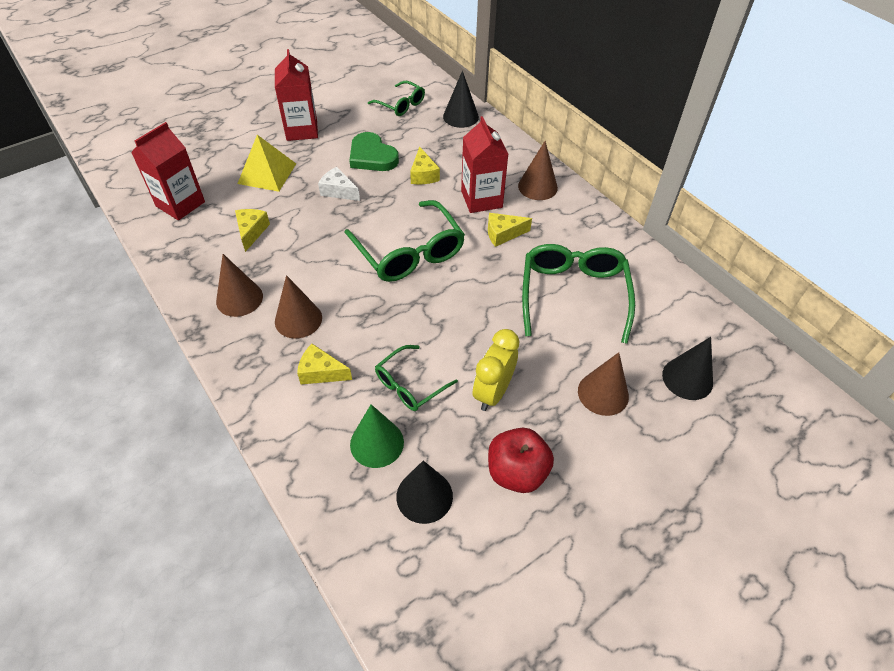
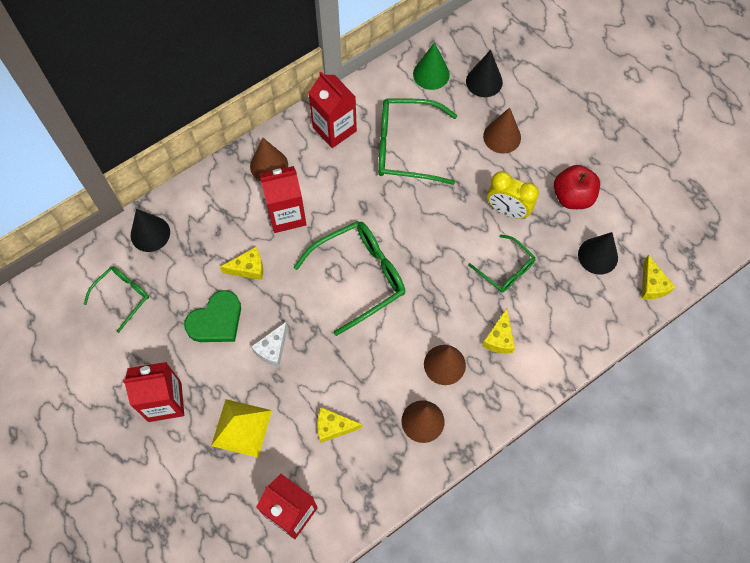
camera: 90 degrees left, 15 degrees up
(377, 443) = (560, 290): green cone -> green cone (431, 74)
(503, 234) = (334, 197): yellow cheese -> yellow cheese (652, 285)
(589, 234) = (334, 129): none -> red carton

